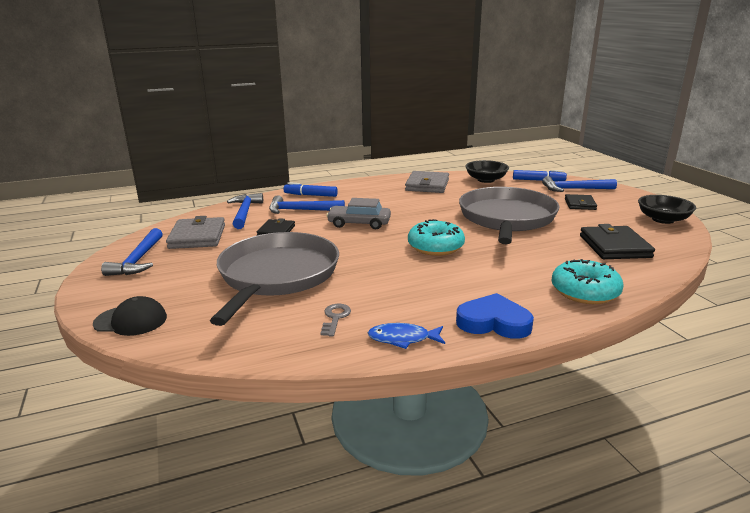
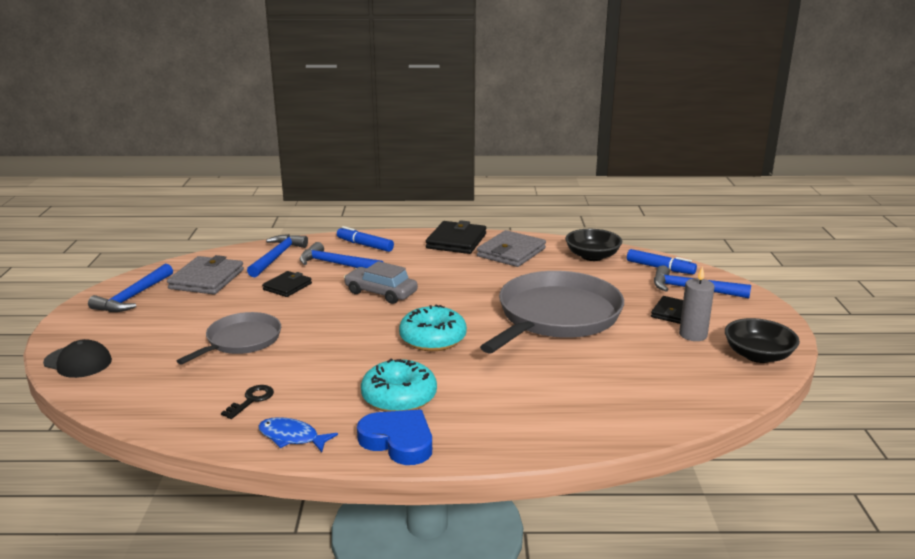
camera: 20 degrees right, 0 degrees up
(277, 275) = (241, 341): grey pan -> grey pan, size x0.56
(335, 318) = (251, 400): grey key -> black key
(585, 292) = (536, 430): turquoise donut -> turquoise donut (399, 397)
(609, 214) = (693, 335): none -> grey candle
(614, 246) = (644, 380): black wallet -> black wallet (456, 241)

